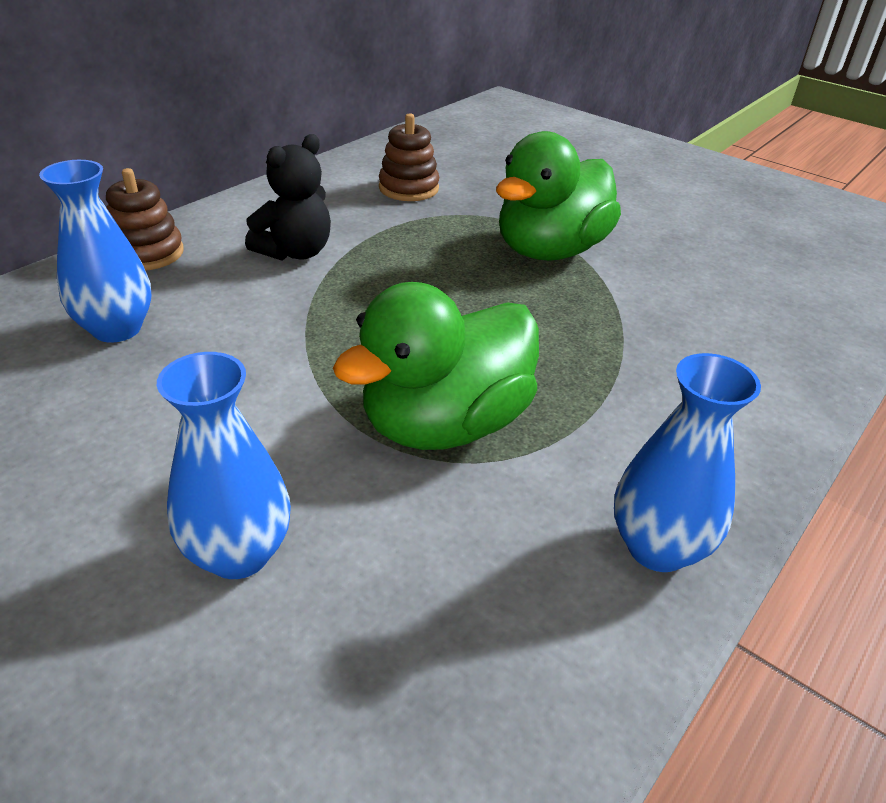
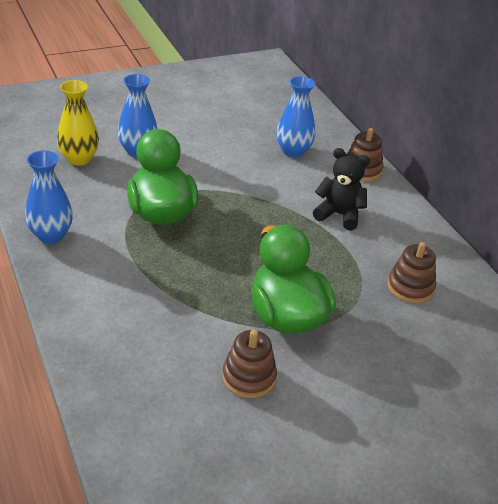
camera: 115 degrees right, 0 degrees up
(295, 252) = (339, 215): black teddy bear -> black teddy bear turned 135 degrees clockwise
(348, 661) = (79, 159): none -> yellow vase
(671, 253) = (249, 377): none -> brown stacking toy

